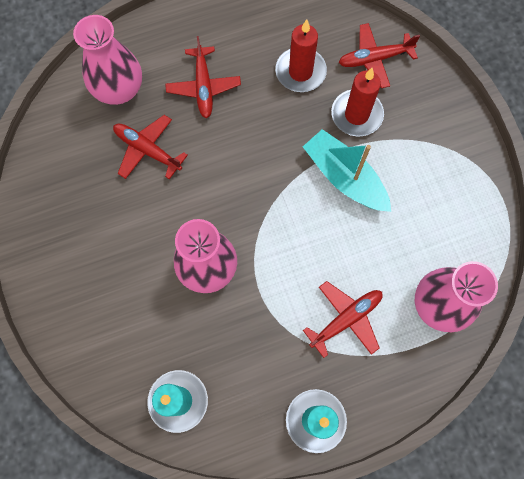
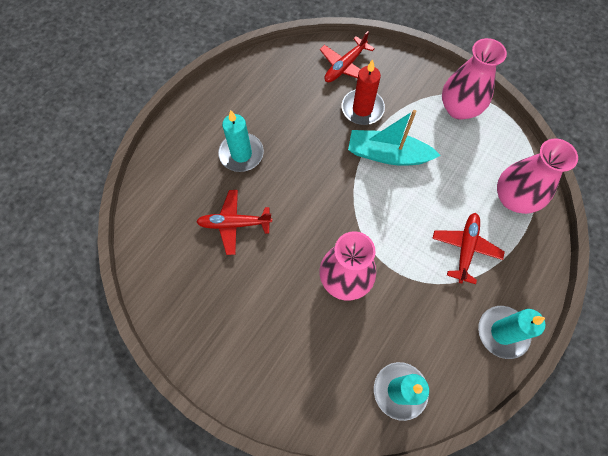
camera: 35 degrees left, 5 degrees down
(119, 90) = (178, 194): pink vase -> pink vase (459, 108)
(203, 87) = (241, 154): red plane -> turquoise candle
(300, 72) = (302, 103): red candle -> none

